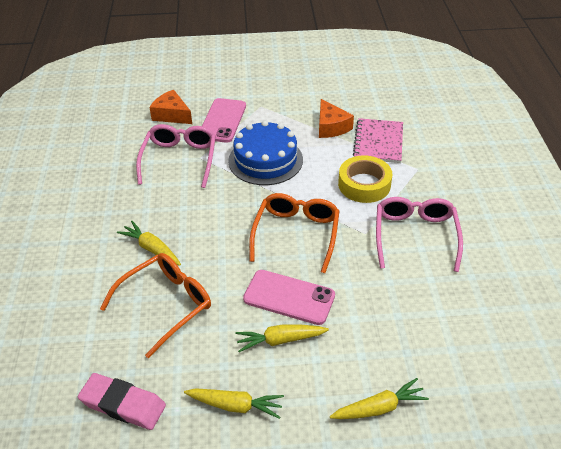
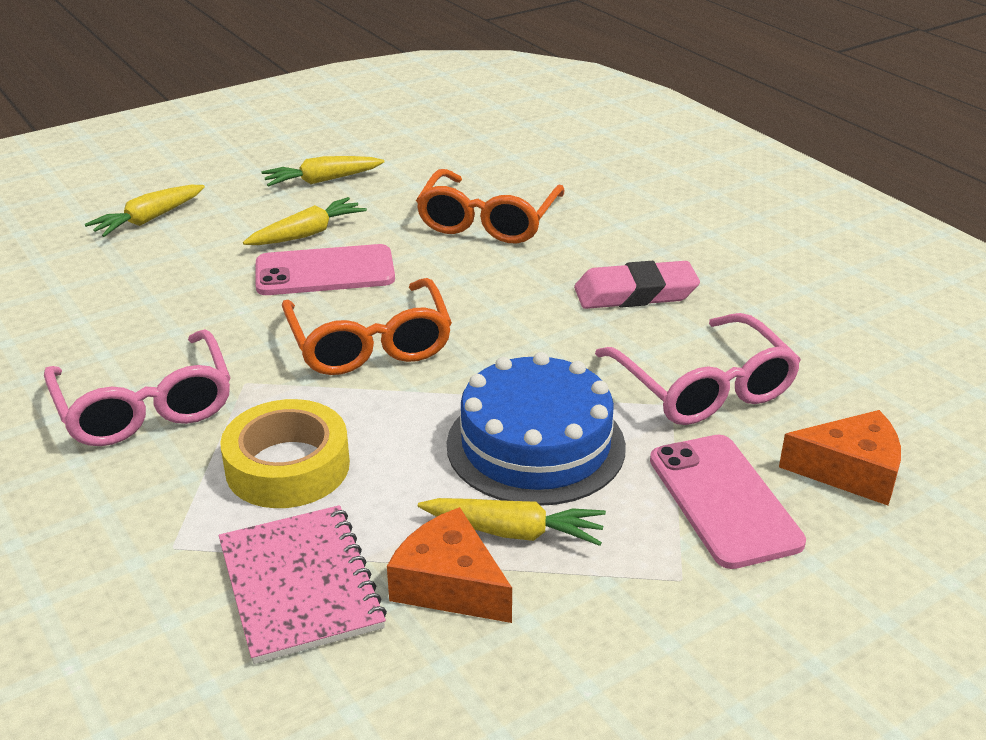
camera: 150 degrees right, 10 degrees down
(123, 404) = (445, 152): pink eraser -> pink eraser (635, 293)
(152, 249) = (578, 261): yellow carrot -> yellow carrot (514, 532)

